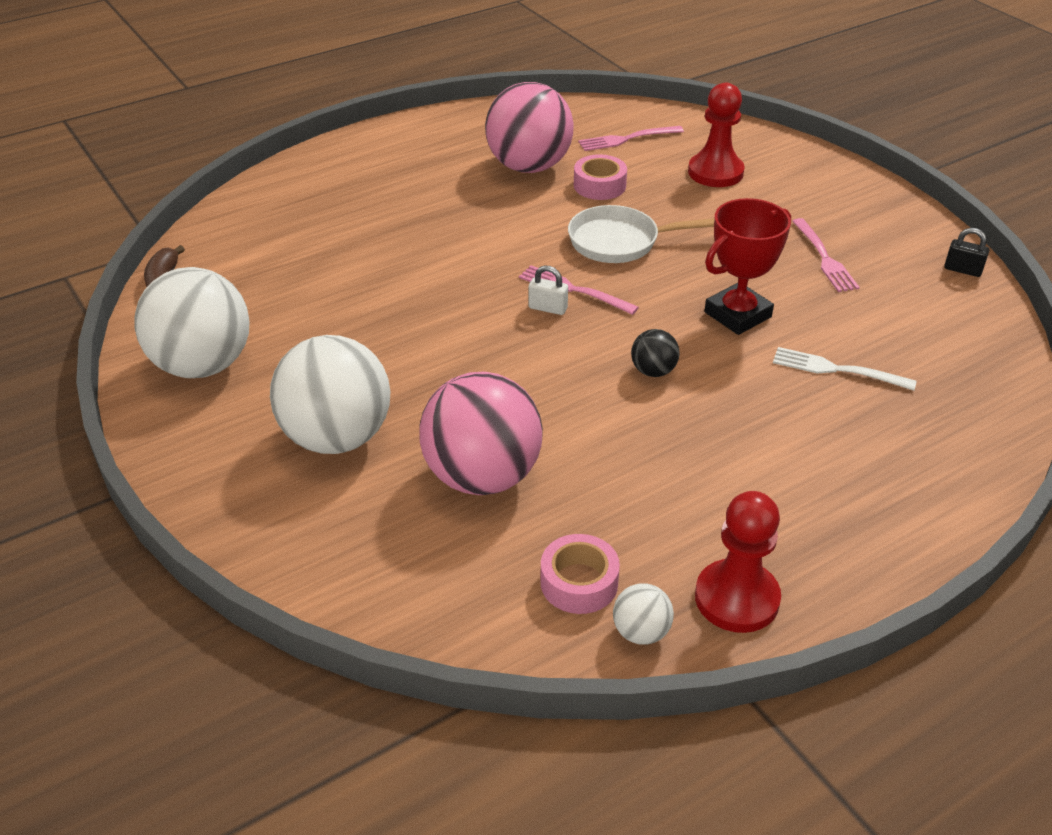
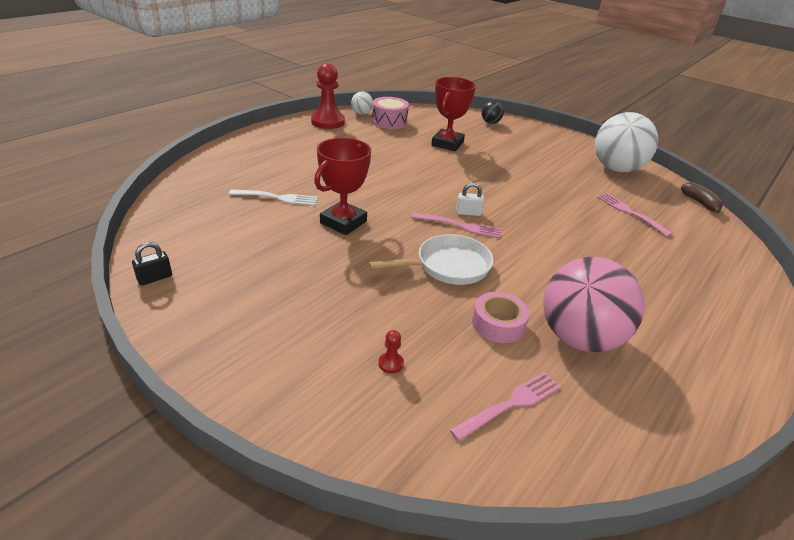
camera: 160 degrees right, 5 degrees down
(337, 437) = (521, 150): white ball -> none
(482, 476) = (447, 144): pink ball -> red trophy
(579, 583) = (389, 122): pink tape -> pink drum
(653, 371) = (387, 187): black ball -> black ball (490, 122)
(715, 172) = (391, 363): red pawn -> red pawn, size x0.41
(824, 258) = (277, 273): pink fork -> pink fork (630, 213)
(963, 270) = (155, 278): black padlock -> black padlock turned 45 degrees counterclockwise

